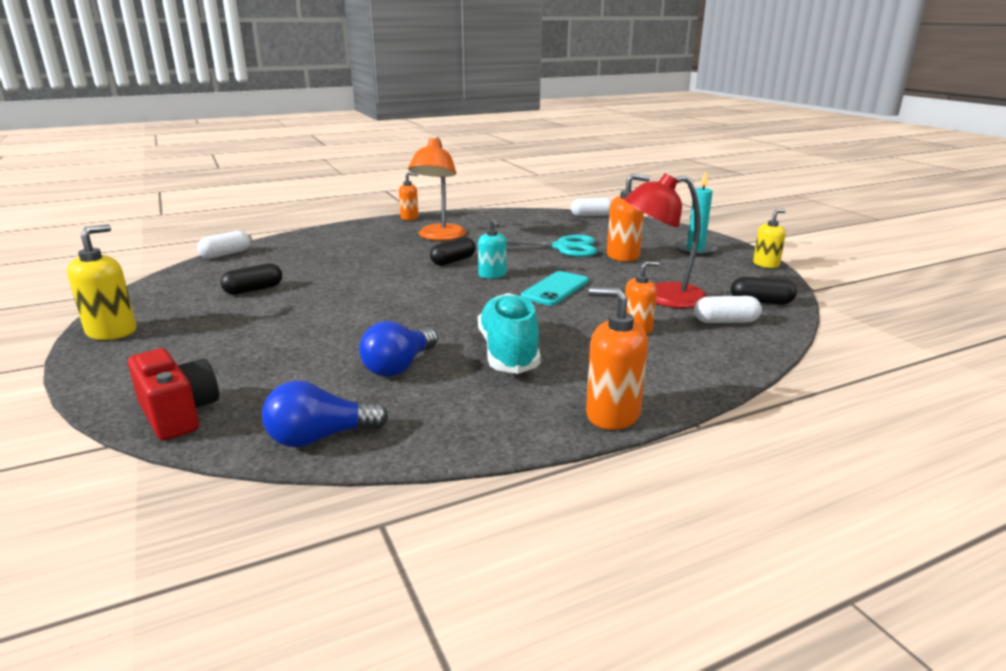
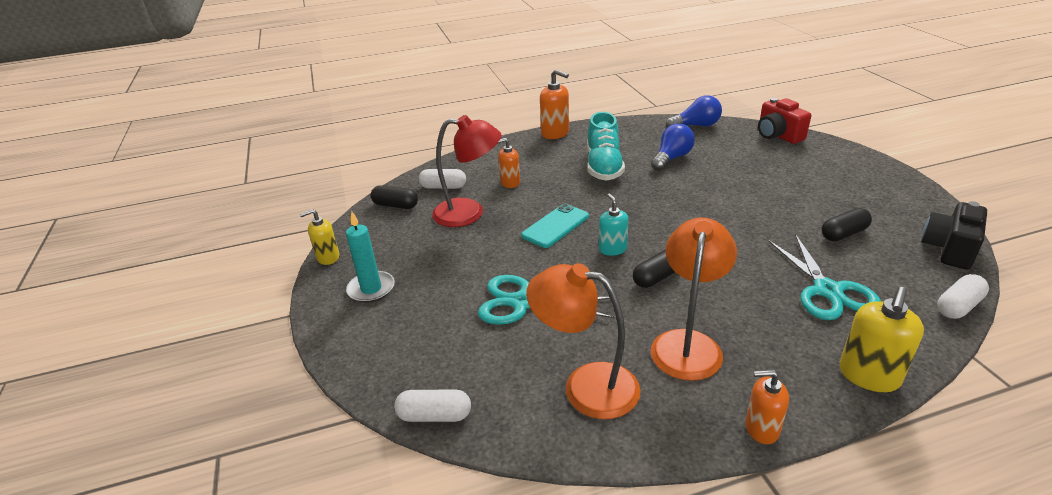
camera: 170 degrees left, 10 degrees up
(112, 331) = (905, 188): yellow soap dispenser -> yellow soap dispenser (869, 375)
(170, 282) = (949, 249): none -> black camera
(316, 258) = (827, 291): none -> turquoise scissors
(507, 224) = (586, 386): none -> orange lamp
(623, 256) = (462, 280): orange soap dispenser -> none

